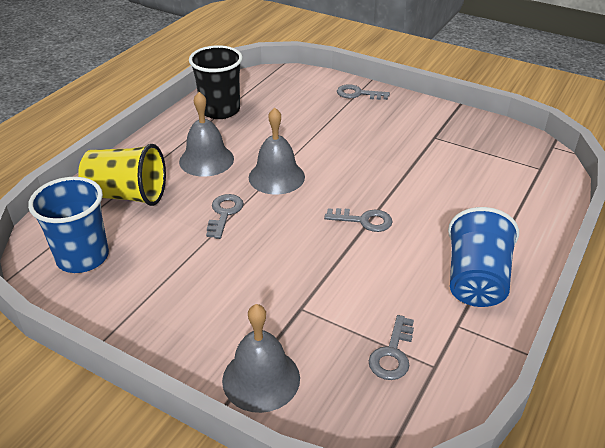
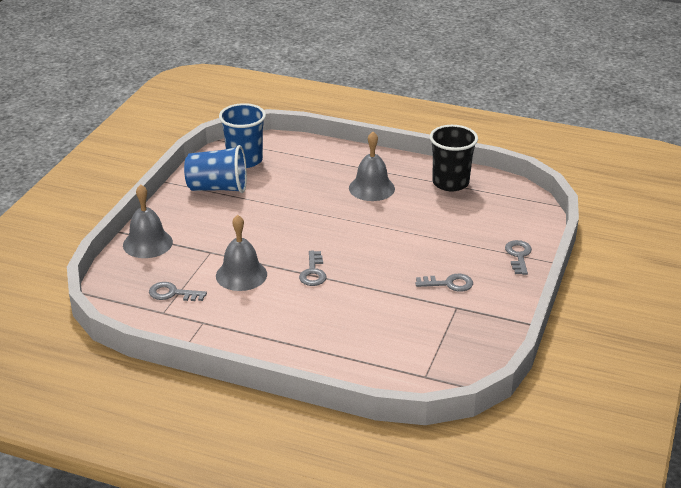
camera: 80 degrees right, 5 degrees down
(127, 195) = (315, 163): yellow cup -> none
(224, 213) = (305, 206): grey key -> grey key (449, 284)
(276, 177) = (359, 224): grey bell -> grey bell (241, 275)
(476, 280) = (252, 331): blue cup -> blue cup (218, 188)

